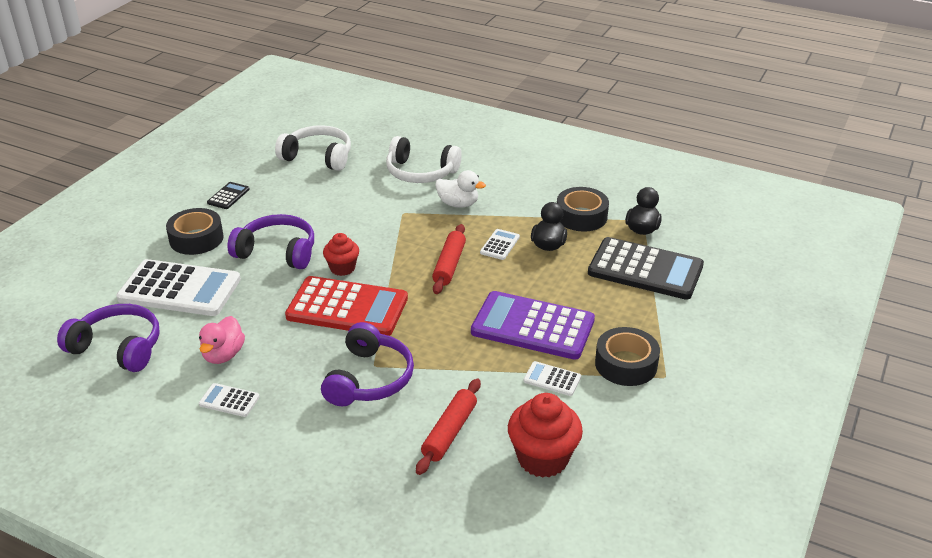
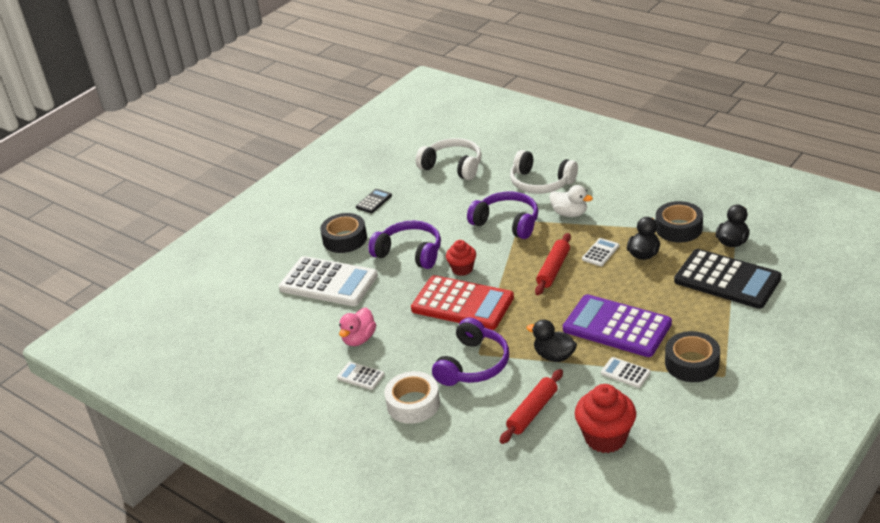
camera: 15 degrees right, 0 degrees up
(118, 347) = (278, 329): purple headphones -> purple headphones (507, 223)
(300, 431) = (413, 404): none -> white tape
(465, 363) = (554, 356): none -> black duck

